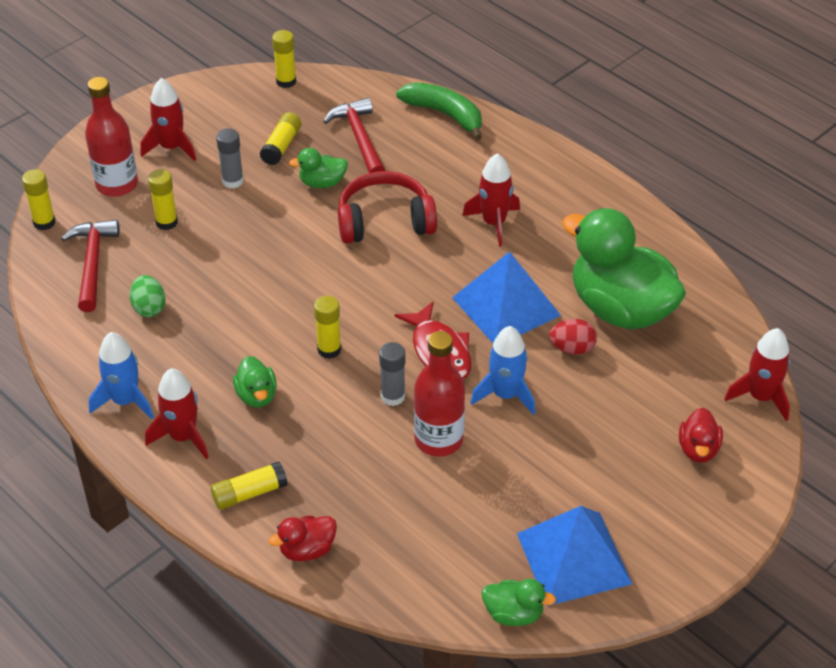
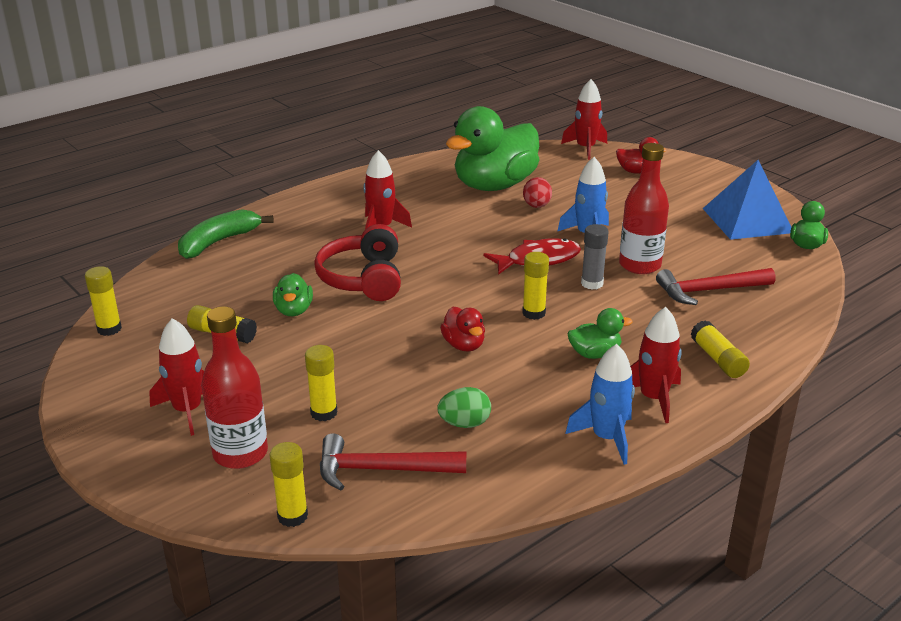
camera: 85 degrees left, 15 degrees down
(232, 181) = (268, 366): grey glue stick -> none
(307, 550) = (774, 330): red duck -> red duck (464, 345)
(359, 139) = (233, 287): red hammer -> red hammer (709, 291)
(506, 306) = (486, 229): blue pyramid -> none

